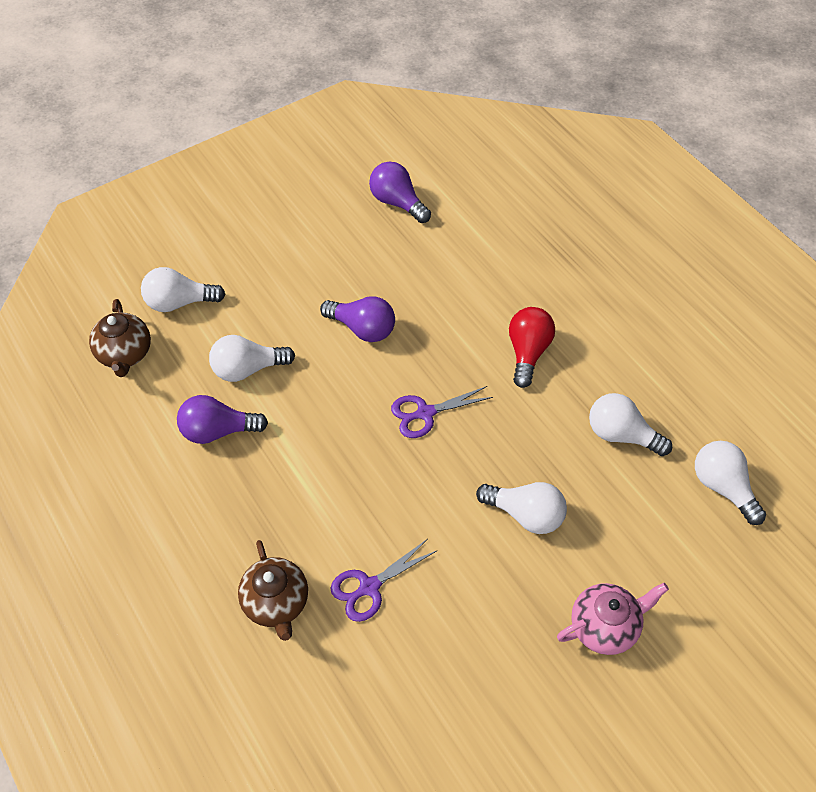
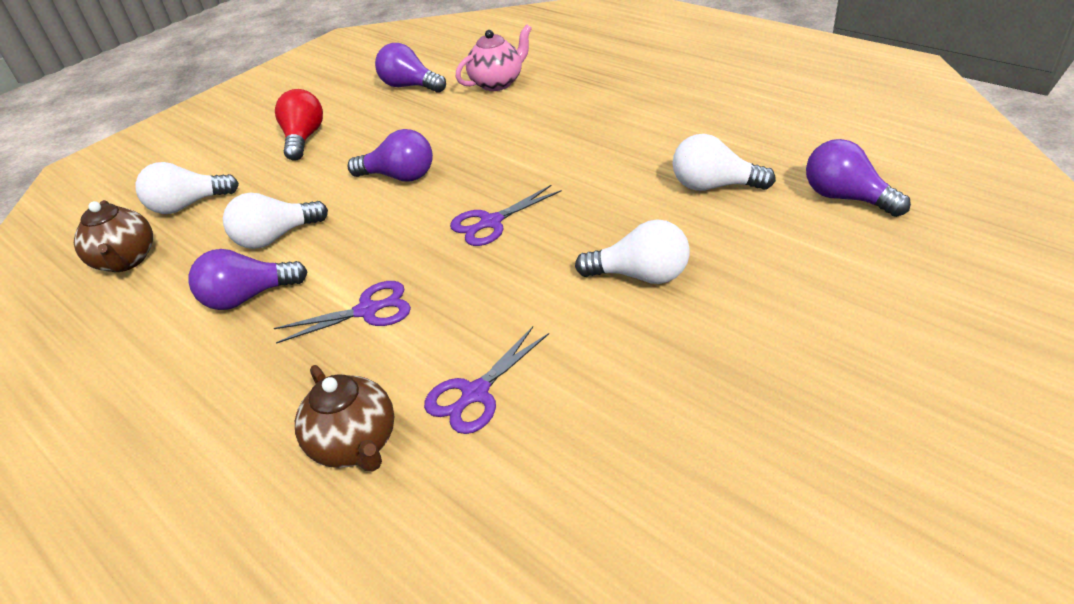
camera: 10 degrees left, 15 degrees down
(307, 478) = (367, 311): none -> purple scissors
(527, 352) = (584, 152): red light bulb -> red light bulb (304, 139)
(604, 626) = (787, 351): pink teapot -> pink teapot (498, 83)
(722, 487) = (846, 198): white light bulb -> purple light bulb

